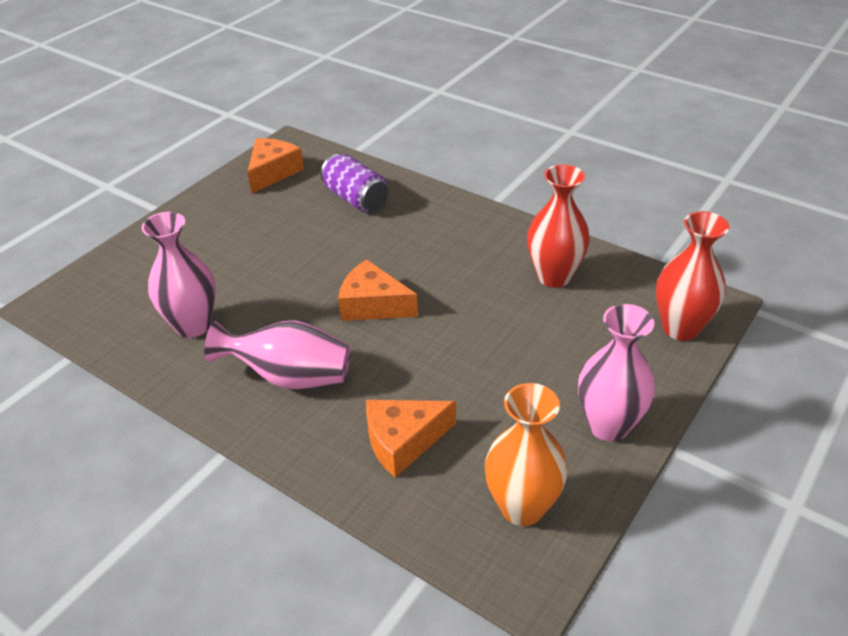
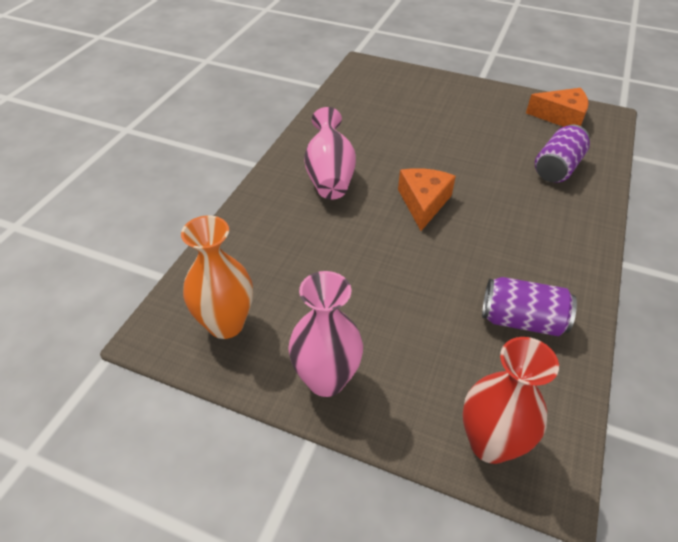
camera: 75 degrees right, 5 degrees up
(193, 325) = (365, 122): pink vase -> none
(403, 441) = (280, 245): orange cheese -> none
(554, 277) = (521, 320): red vase -> purple can

